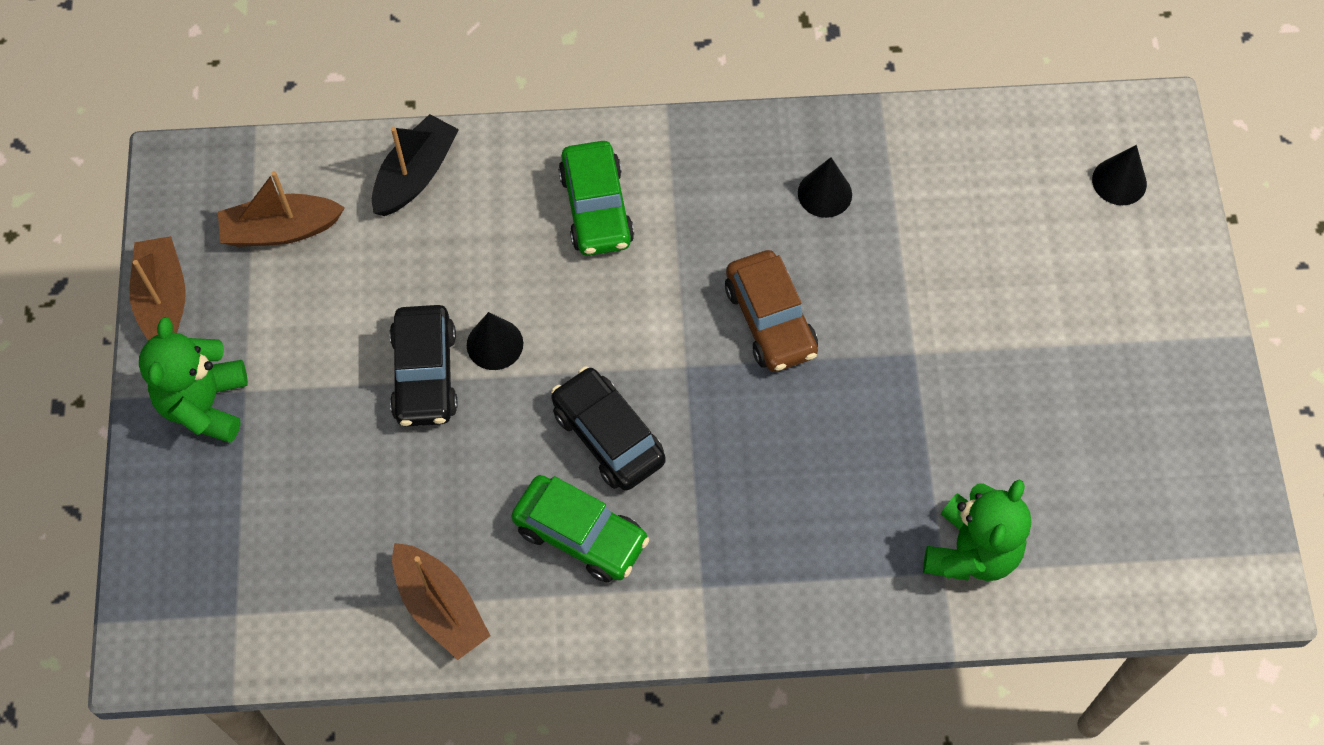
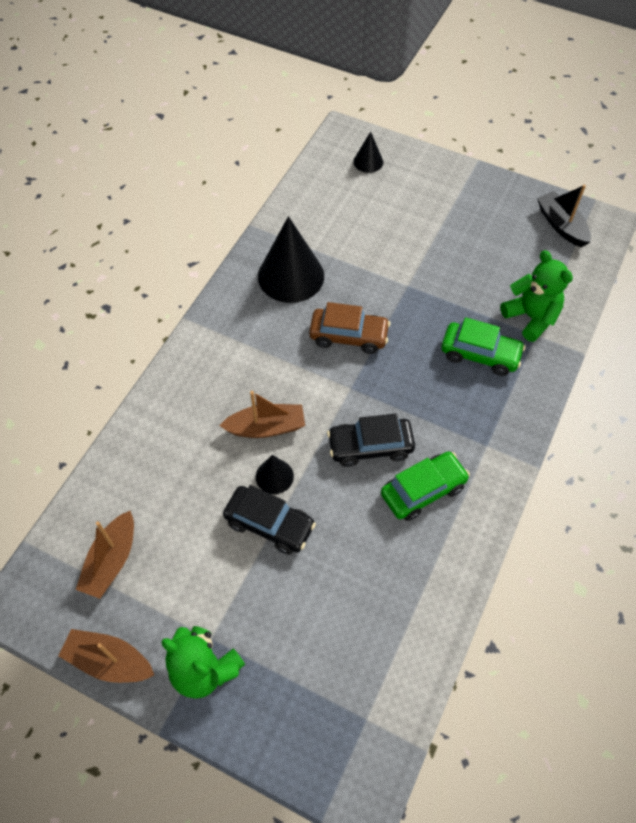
camera: 60 degrees left, 5 degrees down
(415, 175) = (131, 464): black boat -> black boat (561, 225)
(440, 607) = (428, 589): brown boat -> brown boat (266, 427)
(596, 208) = (223, 382): green car -> green car (480, 354)
(824, 193) = (291, 276): black cone -> black cone, size x2.01

